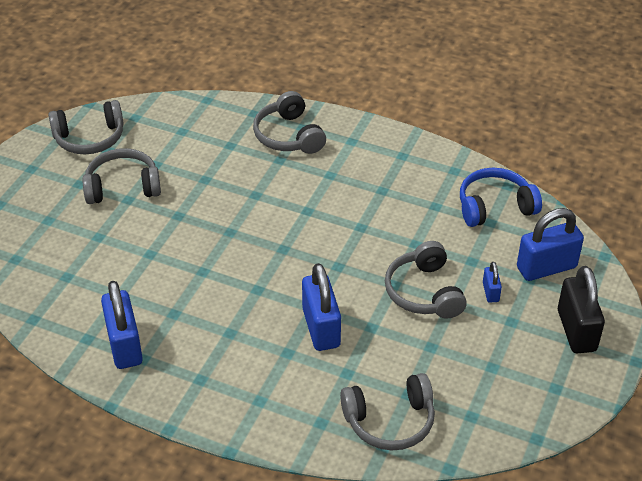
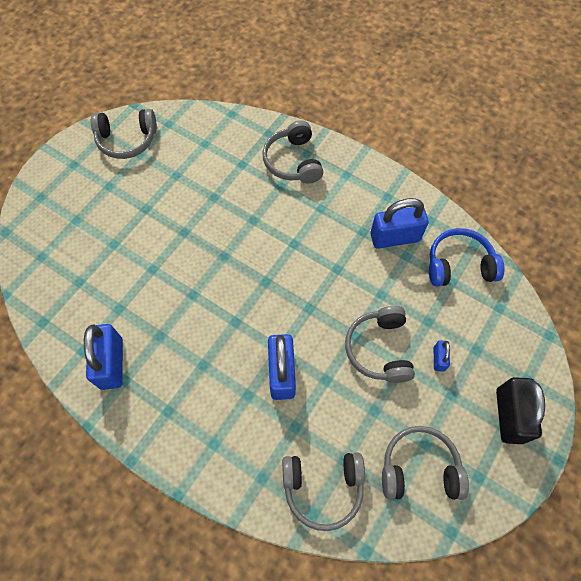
camera: 10 degrees right, 20 degrees up
(123, 187) = (144, 194): grey headphones -> grey headphones (419, 468)
(546, 267) = (494, 339): blue padlock -> blue padlock (395, 237)

